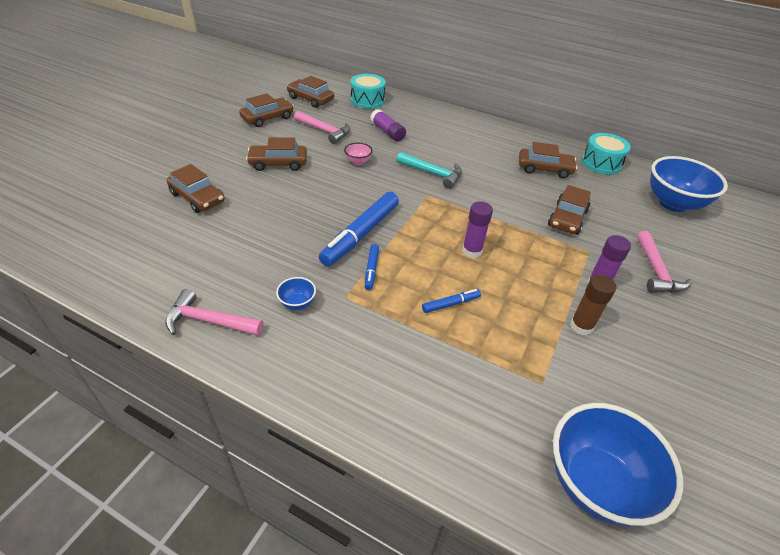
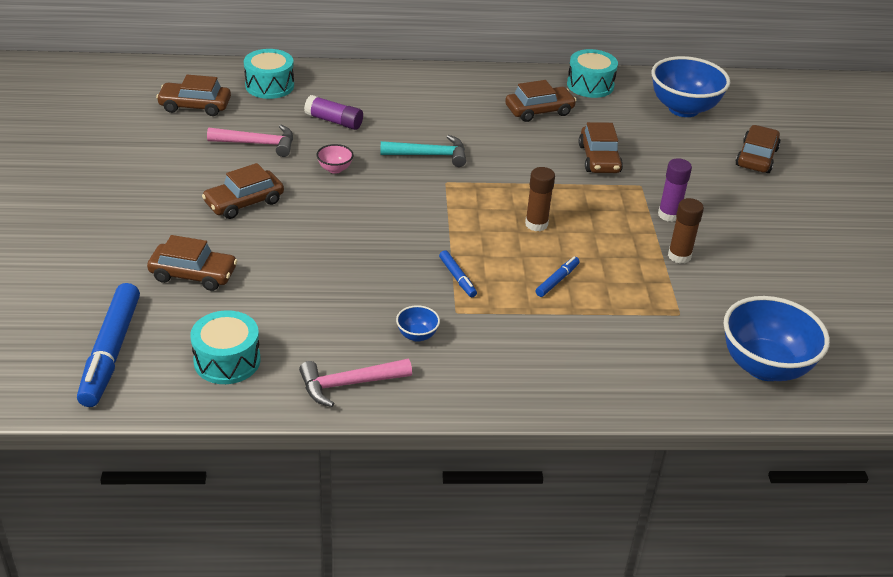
camera: 30 degrees left, 5 degrees down
(151, 265) = (227, 361): none -> turquoise drum
(267, 118) = (167, 149): brown car -> brown car (756, 157)
(361, 234) = (415, 247): blue marker -> blue marker (111, 352)
(472, 251) = (536, 224): purple glue stick -> brown glue stick
(656, 271) = (709, 183): pink hammer -> none

